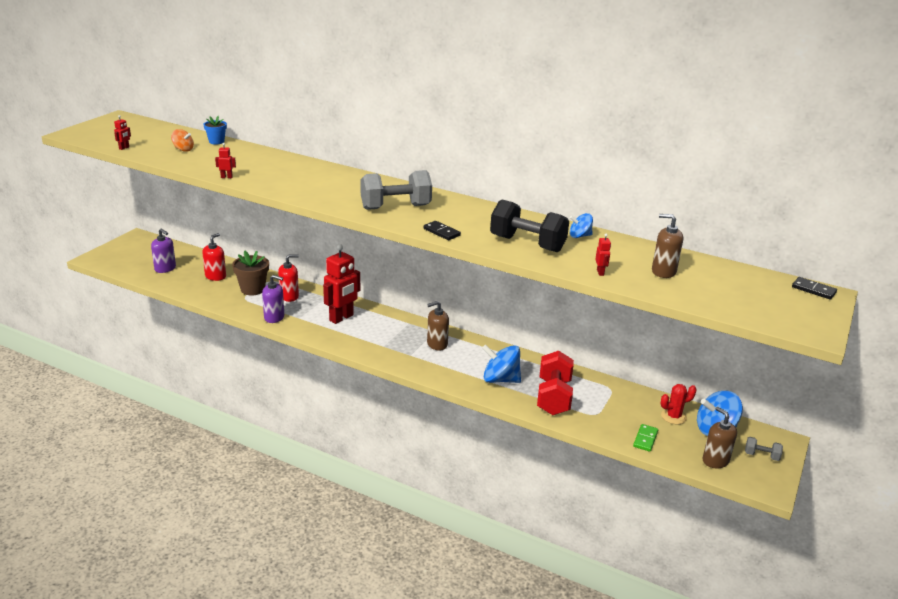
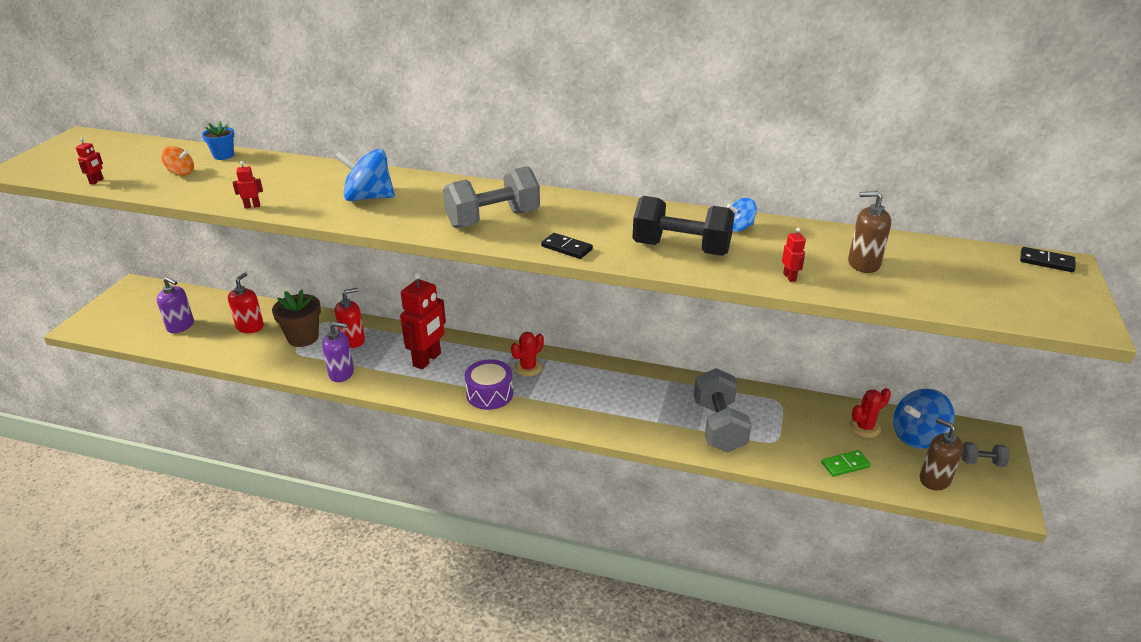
camera: 10 degrees left, 5 degrees up
(381, 348) = (489, 394): none -> purple drum
(417, 335) = (528, 368): none -> red cactus
(437, 344) = (556, 377): brown soap dispenser -> none
(500, 379) = (648, 413): blue spinning top -> blue spinning top (368, 197)
(553, 397) = (719, 426): red dumbbell -> grey dumbbell
(645, 439) = (845, 465): green domino -> green domino turned 60 degrees clockwise

